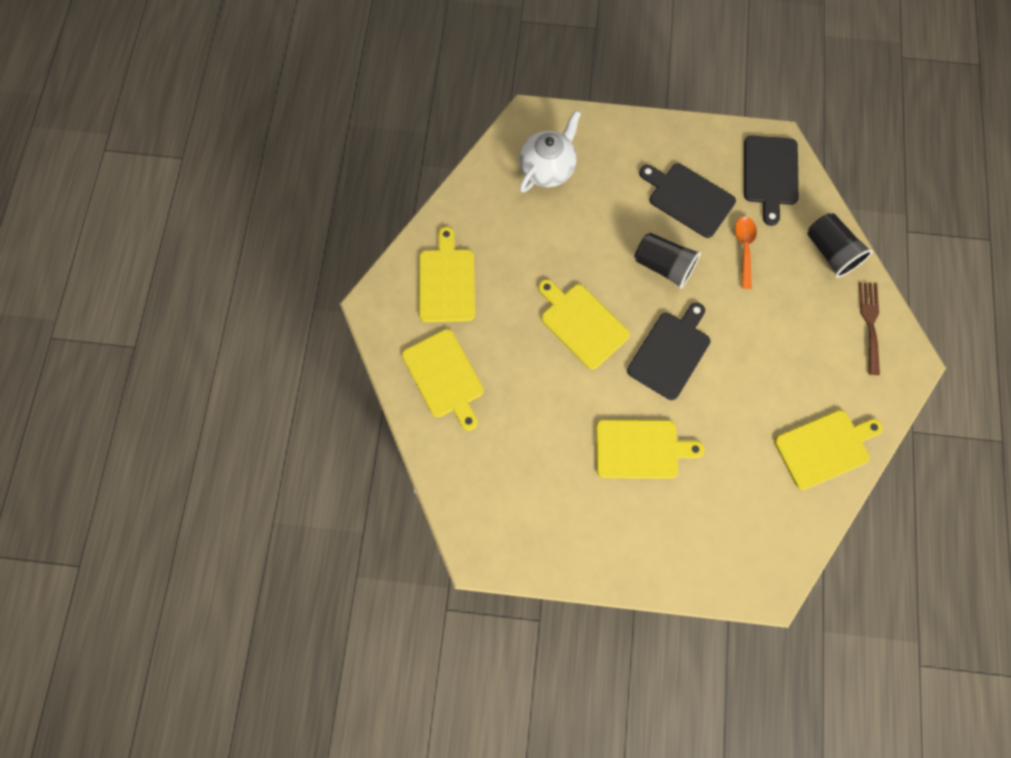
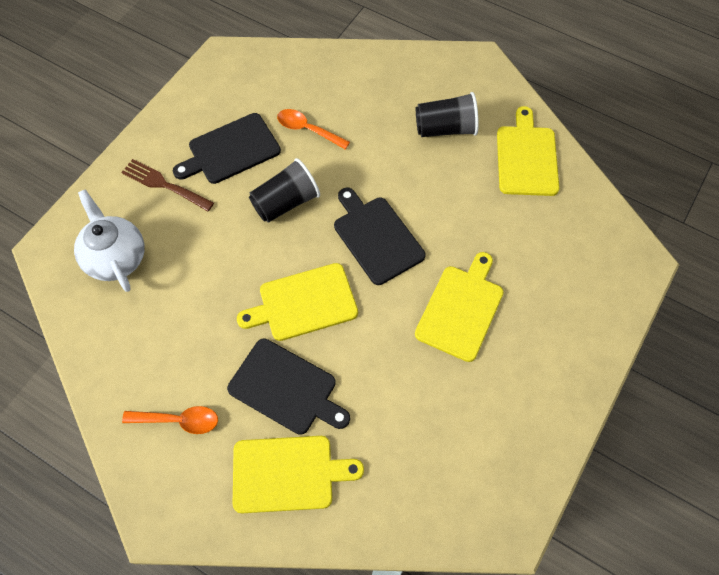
camera: 65 degrees left, 10 degrees down
(446, 282) = (179, 420): yellow cutting board -> orange spoon
(770, 174) = (249, 76): black cutting board -> black cutting board (286, 388)
(830, 252) = (349, 69): black cup -> black cup (445, 129)
(869, 323) = (430, 72): brown fork -> brown fork (164, 184)

